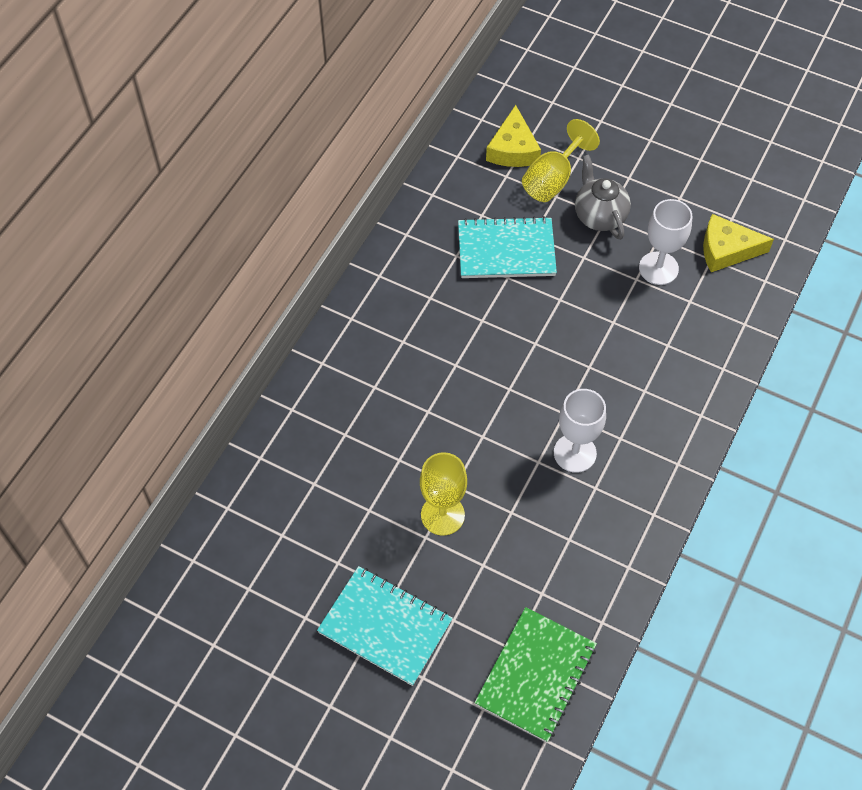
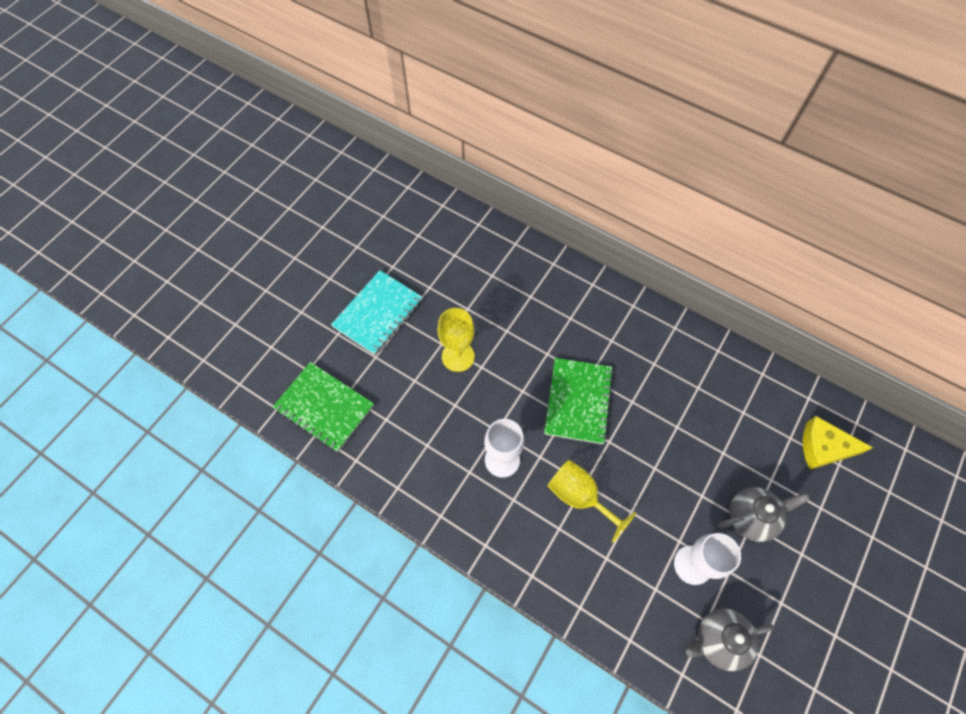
camera: 95 degrees right, 5 degrees up
(489, 375) = (578, 401): none -> green notebook
(506, 250) = (706, 428): turquoise notebook -> none
(553, 180) = (790, 479): yellow goblet -> yellow goblet (580, 497)
(726, 250) = (718, 640): yellow cheese -> grey teapot

